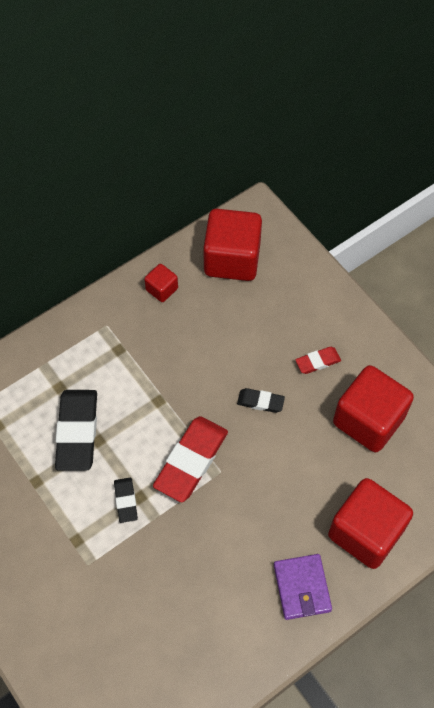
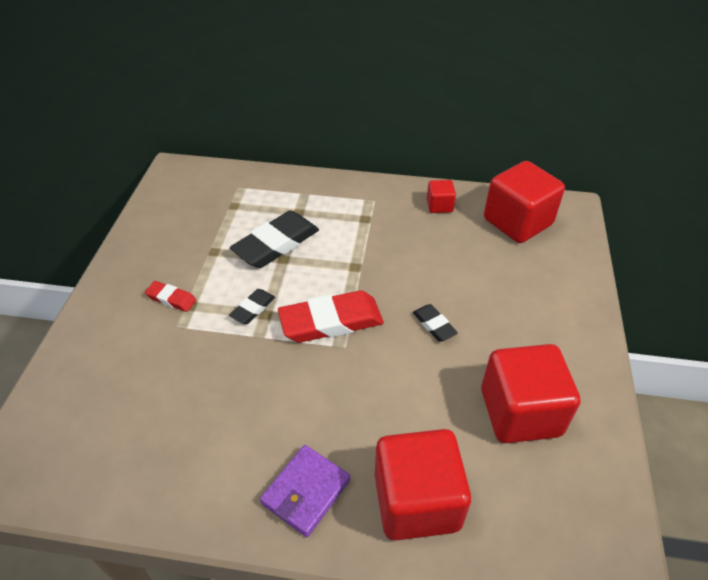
camera: 45 degrees right, 15 degrees down
(318, 362) = (518, 334): red eraser -> red eraser (171, 299)

